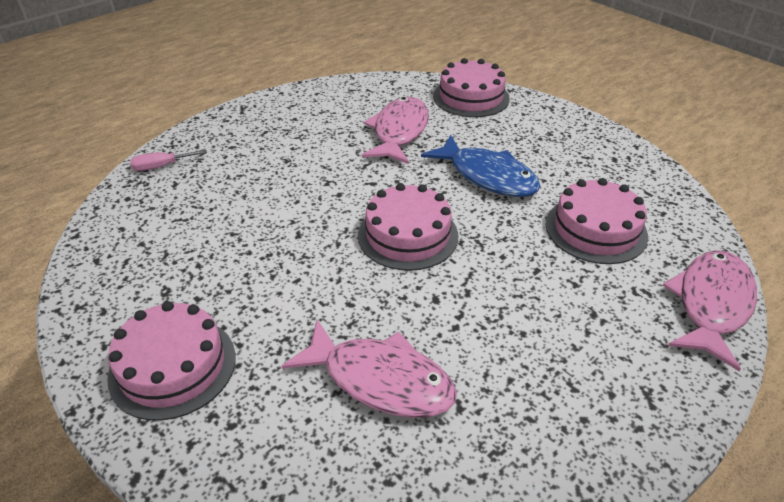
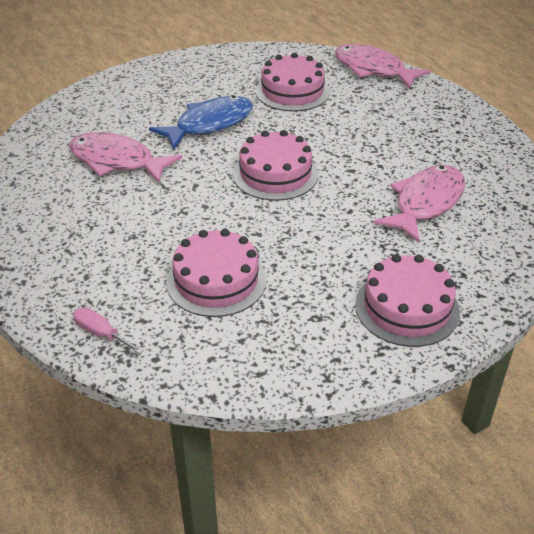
camera: 80 degrees left, 0 degrees up
(161, 166) = (101, 334): pink screwdriver -> pink screwdriver turned 135 degrees clockwise
(471, 97) = (76, 112): pink cake -> pink cake (216, 280)

